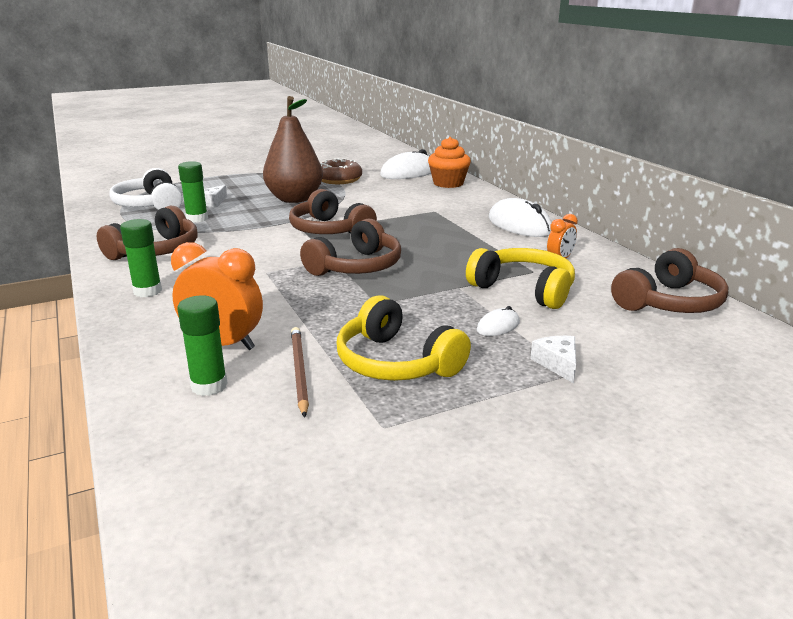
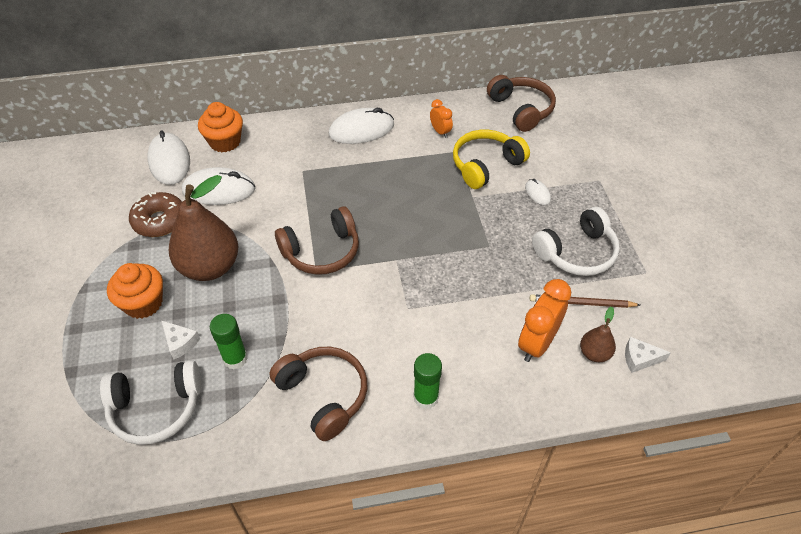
camera: 75 degrees left, 25 degrees up
(209, 386) = (594, 353): green glue stick -> brown pear
(250, 188) = (143, 303): none -> orange cupcake
(356, 266) = (416, 247): brown headphones -> none
(386, 190) = (219, 190): none -> white mouse
(396, 362) = (576, 252): yellow headphones -> white headphones
(557, 364) = (588, 182): white cheese -> white cheese (640, 359)

